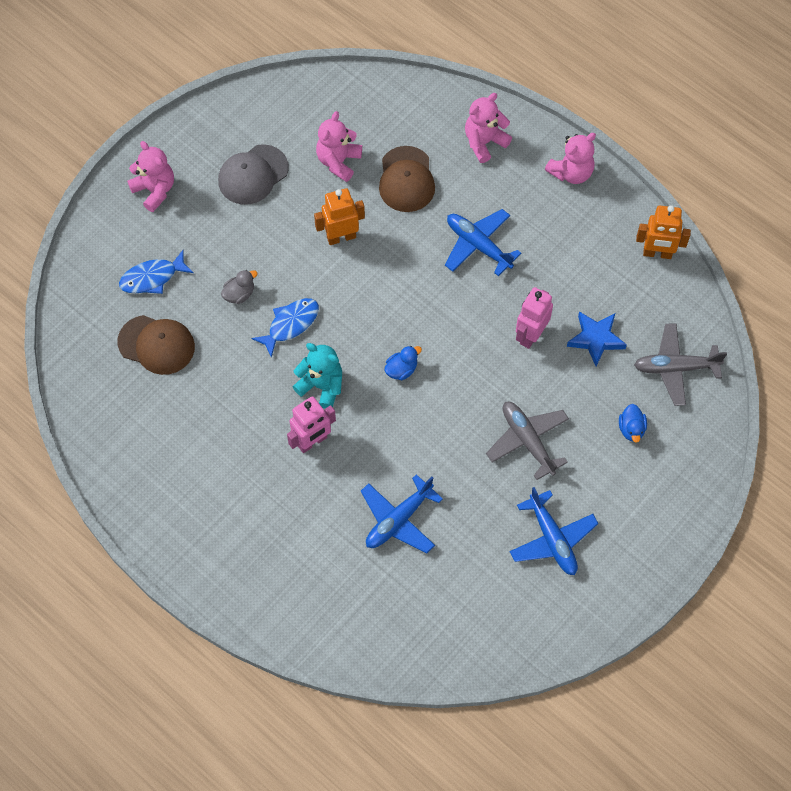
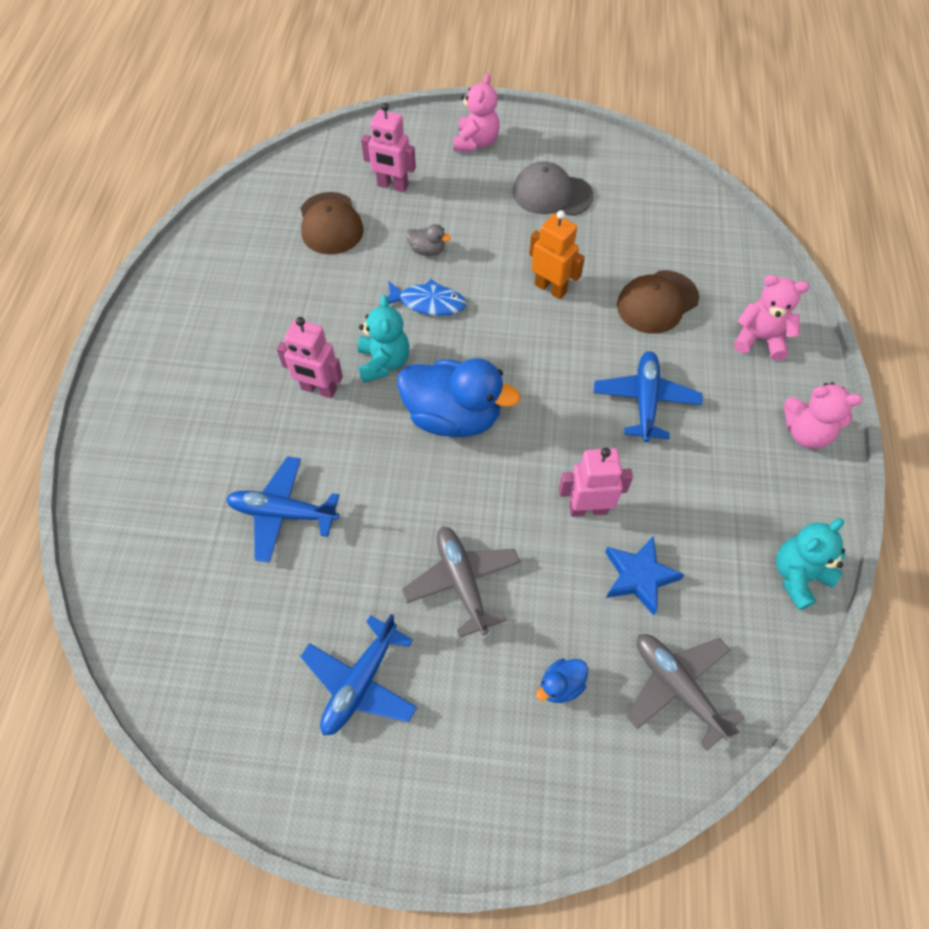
camera: 55 degrees right, 5 degrees down
(152, 278) = (392, 186): blue fish -> pink robot
(338, 161) = (624, 243): pink teddy bear -> none
(401, 369) = (453, 416): blue duck -> blue duck, size x2.33
(528, 441) = (462, 582): grey plane -> grey plane turned 45 degrees counterclockwise
(657, 253) = (798, 576): orange robot -> turquoise teddy bear

